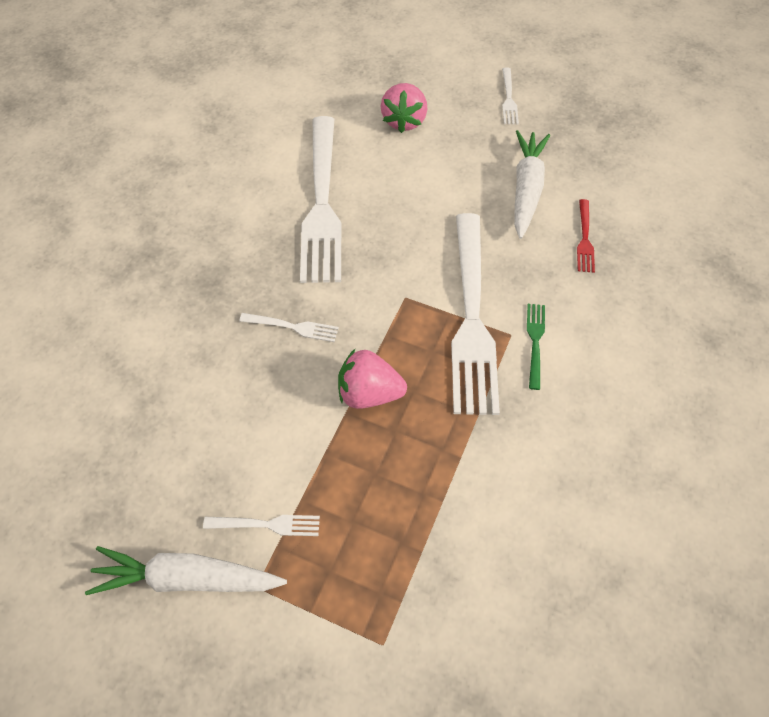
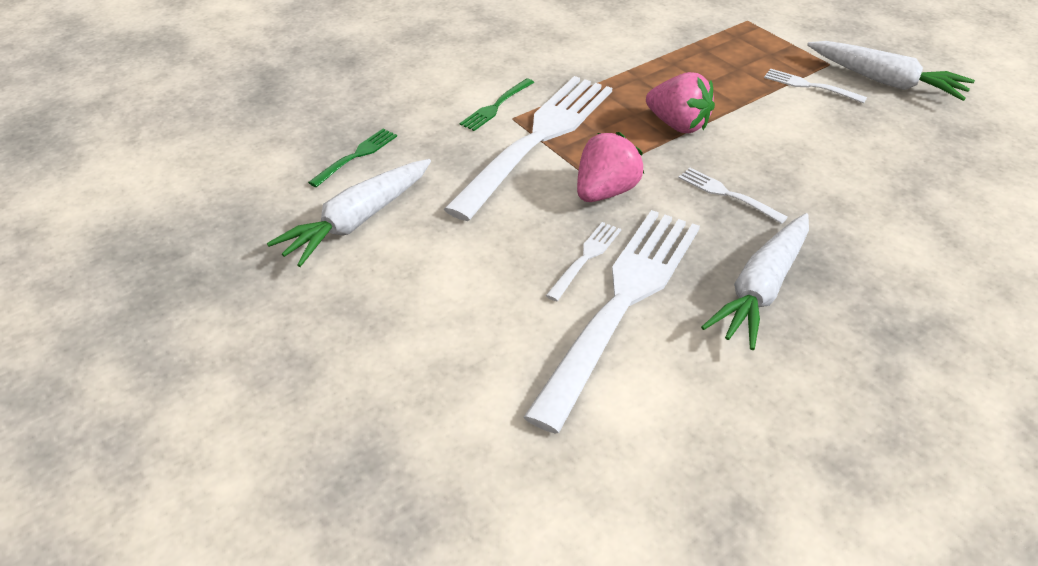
camera: 150 degrees left, 15 degrees down
(239, 251) = (761, 289): none -> white carrot
(404, 121) = (417, 374): pink strawberry -> pink strawberry (605, 192)
(508, 99) = (237, 342): white fork -> white fork (585, 258)
(584, 239) = (356, 156): red fork -> green fork

